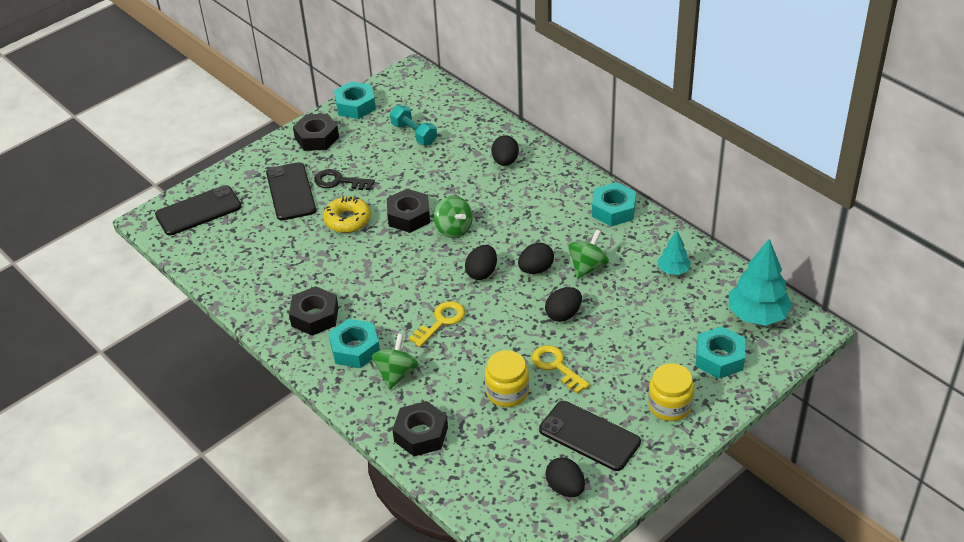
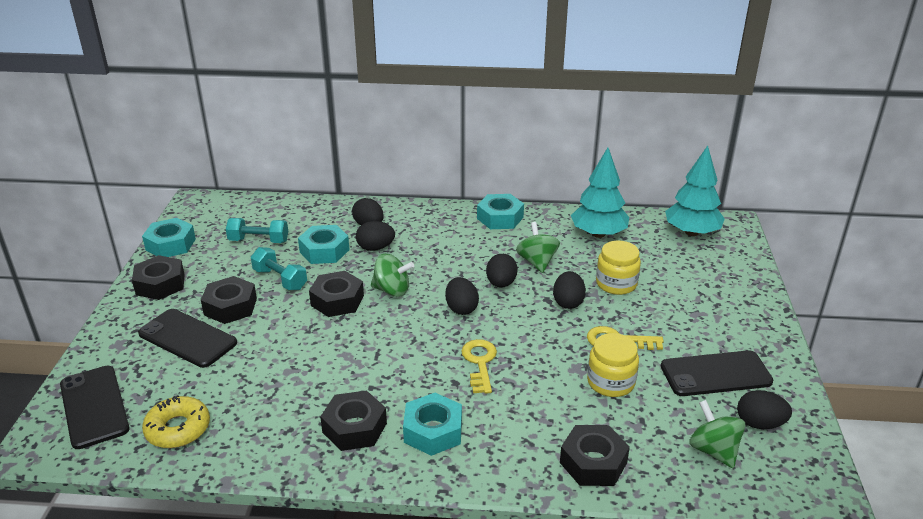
camera: 45 degrees left, 10 degrees down
(198, 211) = (94, 406): black phone -> black phone turned 45 degrees counterclockwise
(339, 181) = (230, 307): black key -> black nut
(347, 220) = (280, 332): yellow donut -> yellow donut (178, 429)
(392, 176) = (280, 279): none -> turquoise dumbbell
(396, 374) = (500, 427): green spinning top -> green spinning top (713, 450)
(485, 185) = (375, 248): none -> black egg
(670, 405) = (731, 318): yellow jar -> yellow jar (616, 284)
(673, 270) = (598, 234): turquoise tree -> turquoise tree, size x1.83
(719, 358) = (712, 270): turquoise nut -> turquoise nut (324, 251)

